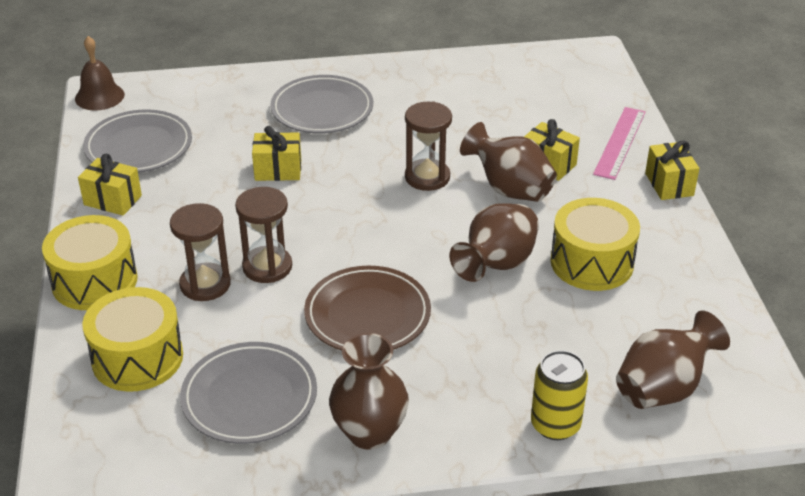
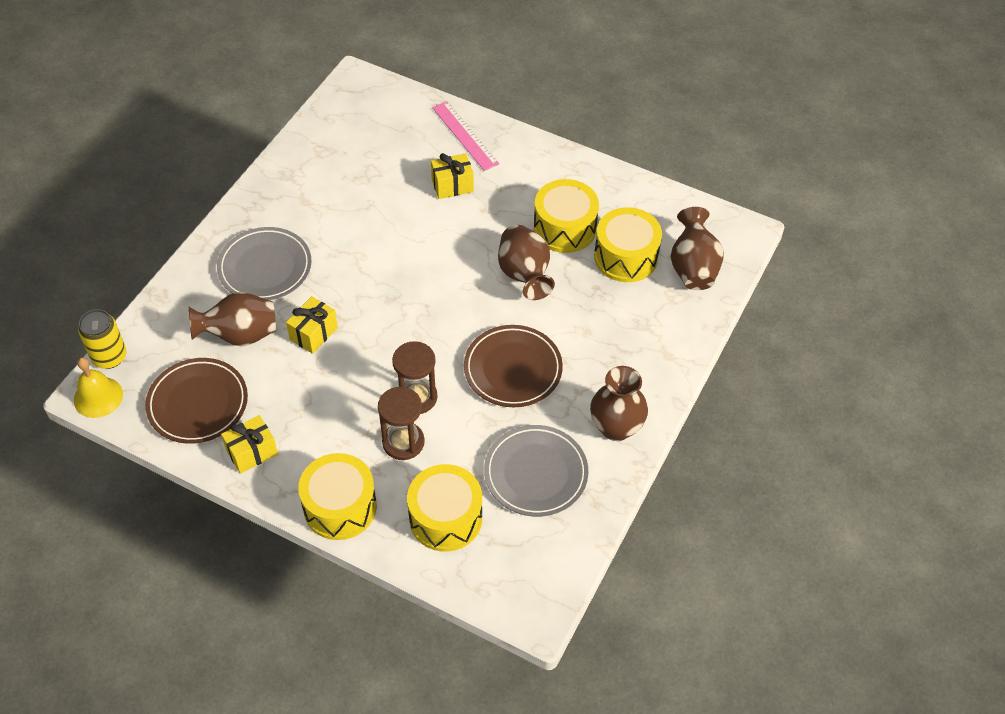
camera: 55 degrees left, 15 degrees up
(99, 96) = (98, 397): brown bell -> yellow bell
(139, 147) = (198, 404): grey plate -> brown plate
(427, 177) = (404, 256): brown hourglass -> none
(509, 189) = (458, 221): brown vase -> brown vase (240, 335)
(555, 425) = (680, 335): yellow can -> yellow can (109, 357)
(611, 326) = (625, 257): none -> yellow drum
(669, 184) = (528, 142): yellow gift -> none

